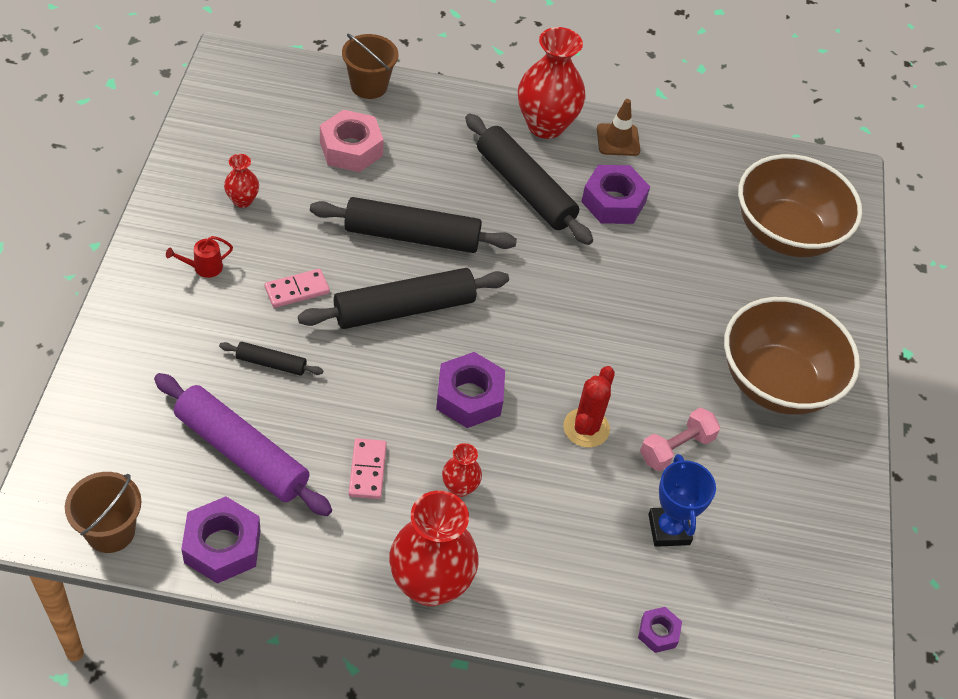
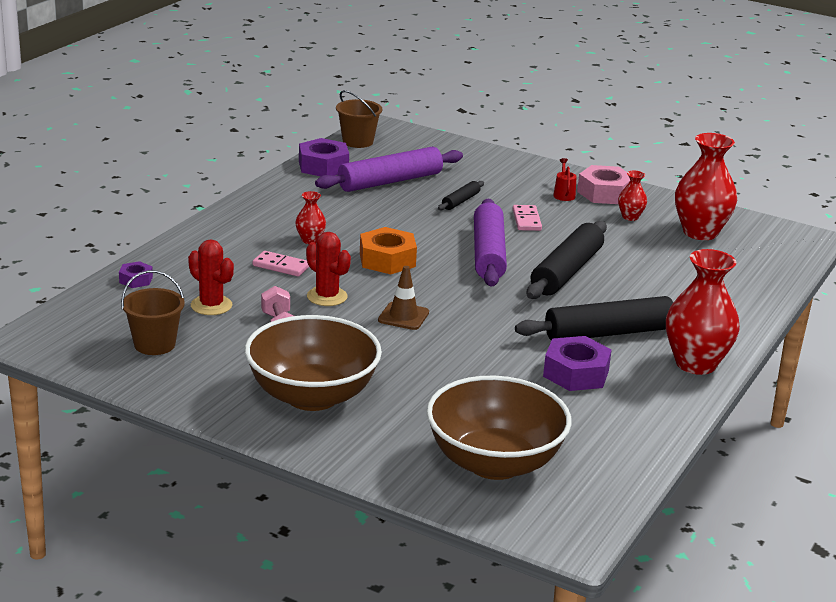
camera: 115 degrees right, 25 degrees down
(351, 149) = (681, 267): pink nut -> pink nut (604, 193)
(367, 470) = (347, 214): pink domino -> pink domino (281, 266)
(369, 86) = (766, 289): brown bucket -> brown bucket (154, 344)
(404, 309) = (488, 253): black rolling pin -> purple rolling pin
(430, 584) = (243, 216): red vase -> red vase (700, 232)
(469, 397) = (387, 260): purple nut -> orange nut
(618, 140) = (665, 399): brown traffic cone -> brown traffic cone (403, 316)
(669, 529) = (211, 305): blue trophy -> red cactus

